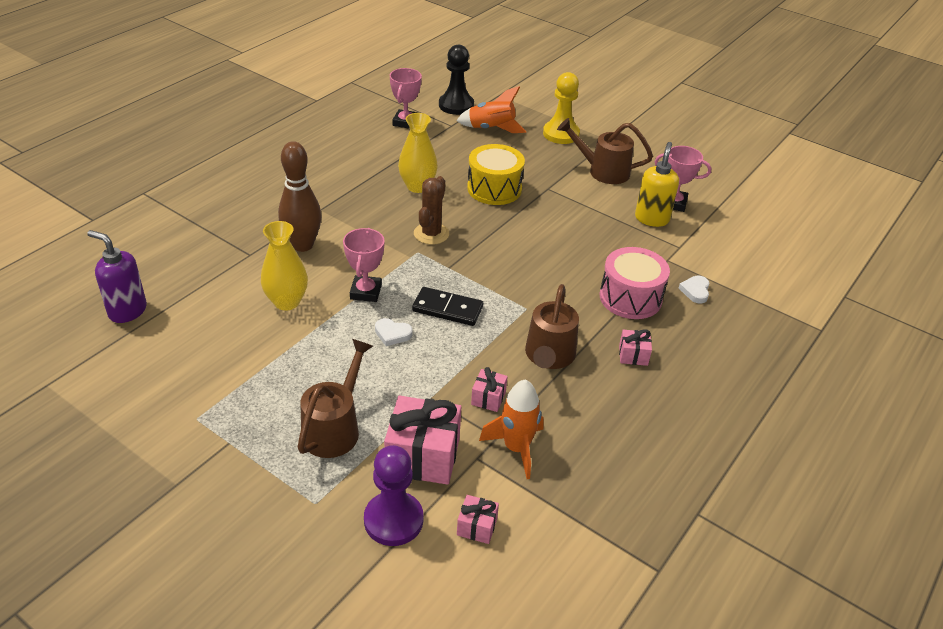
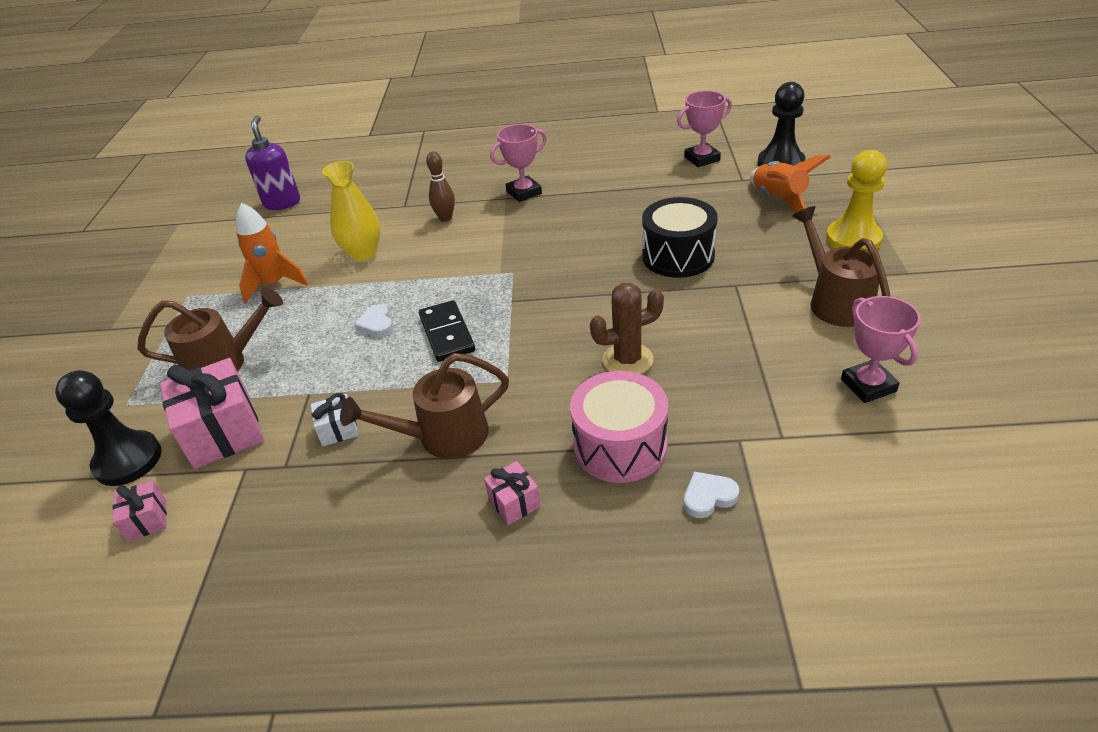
camera: 60 degrees right, 0 degrees up
(302, 245) = (445, 218): brown bowling pin -> brown bowling pin, size x0.57
(366, 292) = (419, 279): pink trophy -> pink trophy (524, 192)
(393, 520) = (128, 460): purple pawn -> black pawn
(417, 186) = (611, 218): yellow vase -> none
(431, 234) = (549, 264): brown cactus -> brown cactus (627, 360)
(488, 398) = (338, 429): pink gift -> white gift
(494, 189) = (678, 256): yellow drum -> black drum
(516, 448) = (278, 489): orange rocket -> orange rocket (274, 284)
(652, 218) = (804, 384): yellow soap dispenser -> none

